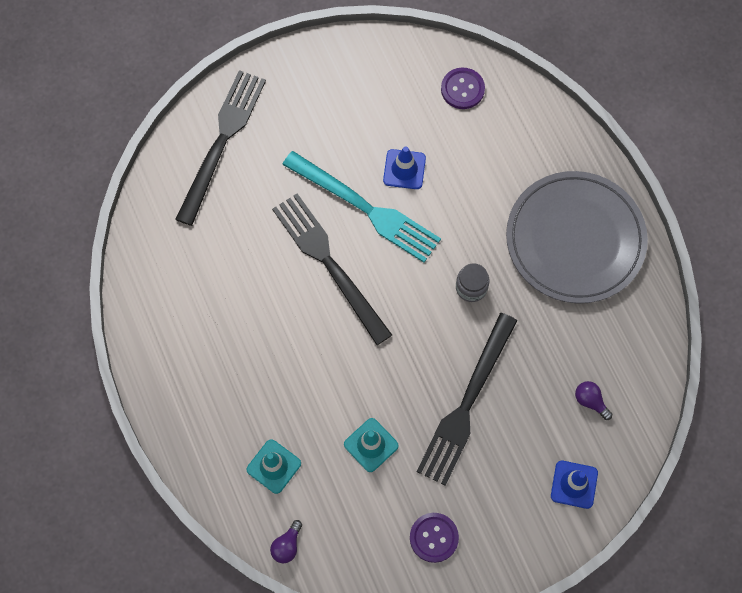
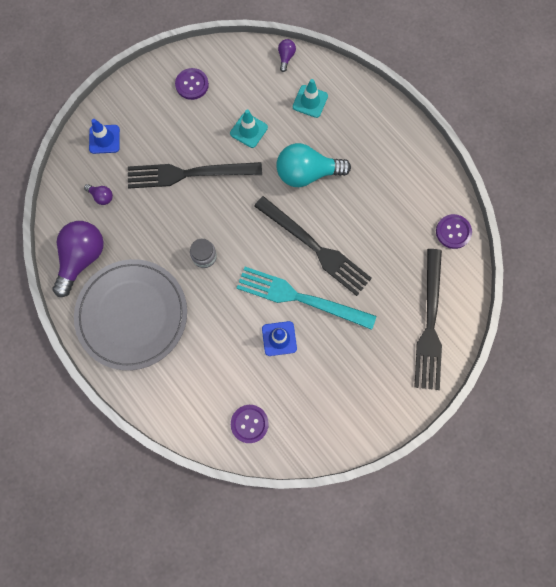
camera: 165 degrees right, 5 degrees up
(151, 239) = (453, 232): none -> purple button
(310, 363) = (307, 173): none -> turquoise light bulb
(466, 403) = (189, 174): black fork -> black fork turned 105 degrees counterclockwise
(627, 324) = (82, 258): none -> purple light bulb

